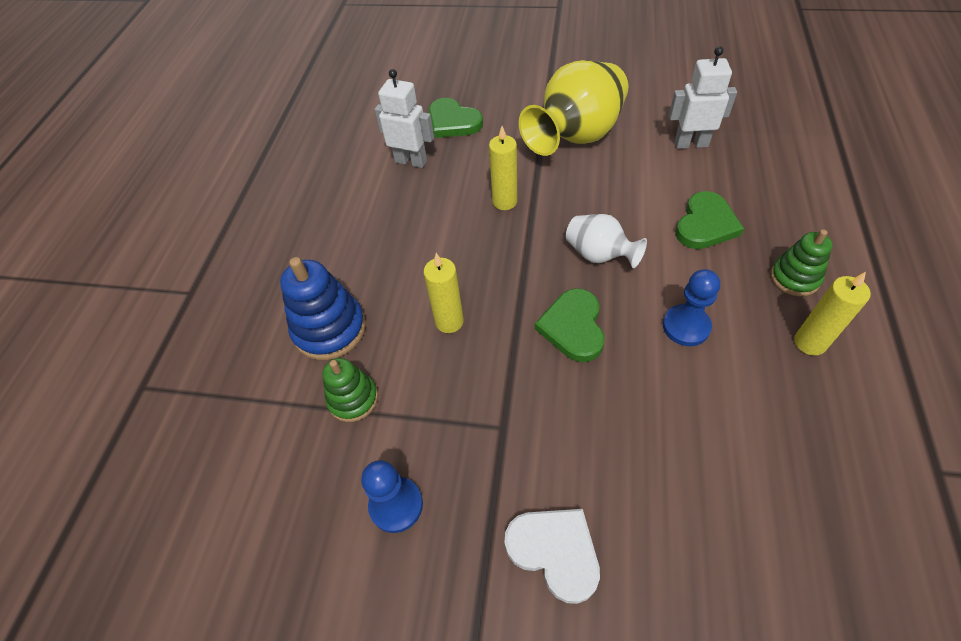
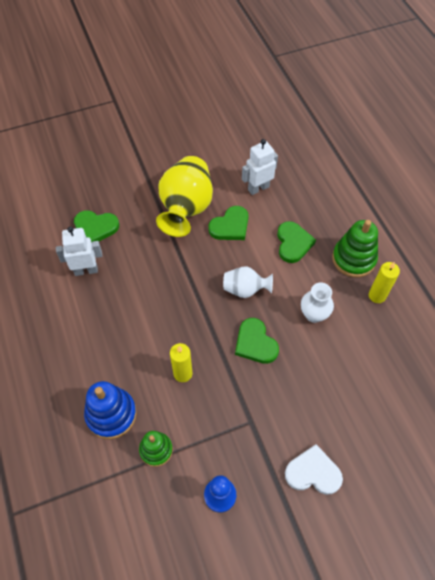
camera: 35 degrees left, 5 degrees up
(504, 201) = (168, 276): yellow candle -> none
(624, 174) = (230, 226): none -> green heart
(686, 326) = (314, 314): blue pawn -> white vase
(794, 278) = (353, 259): green stacking toy -> green stacking toy, size x1.57

